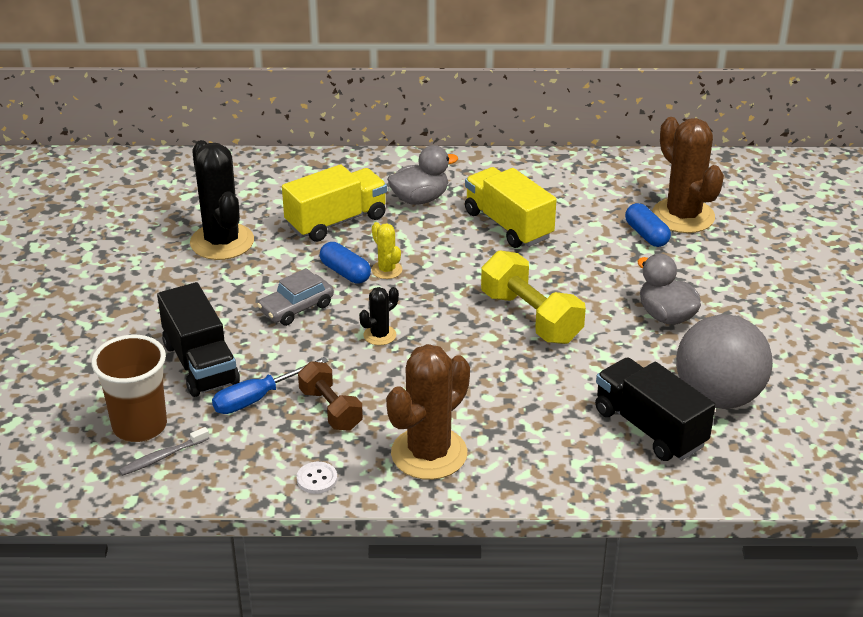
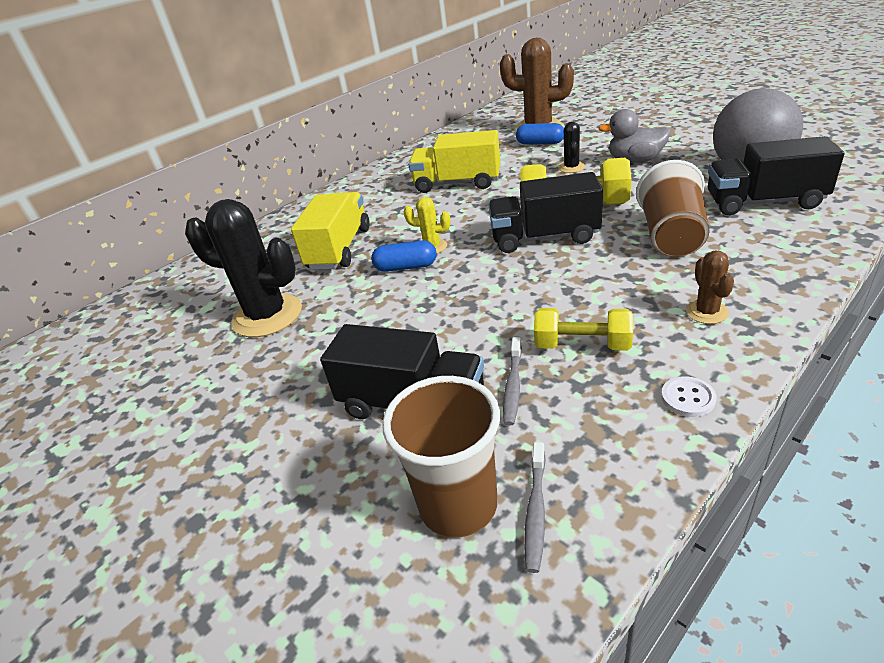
camera: 40 degrees left, 0 degrees up
(258, 398) = (513, 386): blue screwdriver -> grey toothbrush
(296, 308) = (414, 309): grey car -> none
(330, 409) = (582, 345): brown dumbbell -> yellow dumbbell
(379, 335) = (509, 279): black cactus -> black cactus (571, 167)
(420, 199) = (375, 206): grey duck -> none
(429, 453) = (707, 312): brown cactus -> brown cactus, size x0.48
(460, 324) = (544, 237): none -> black truck
(531, 394) = (671, 236): none -> brown cup

